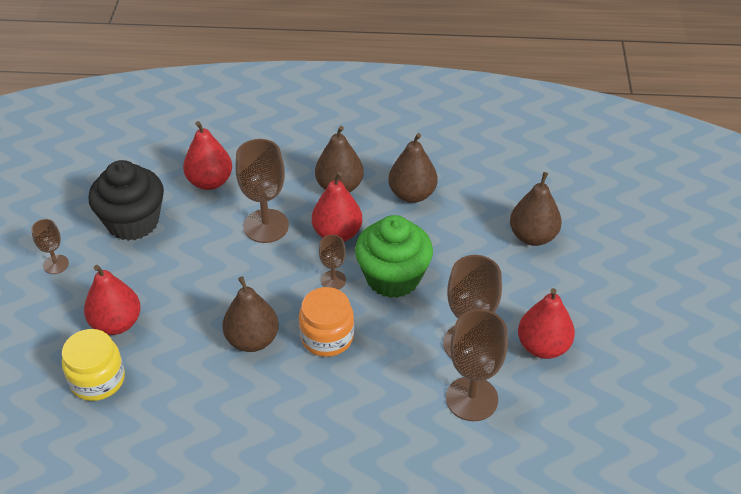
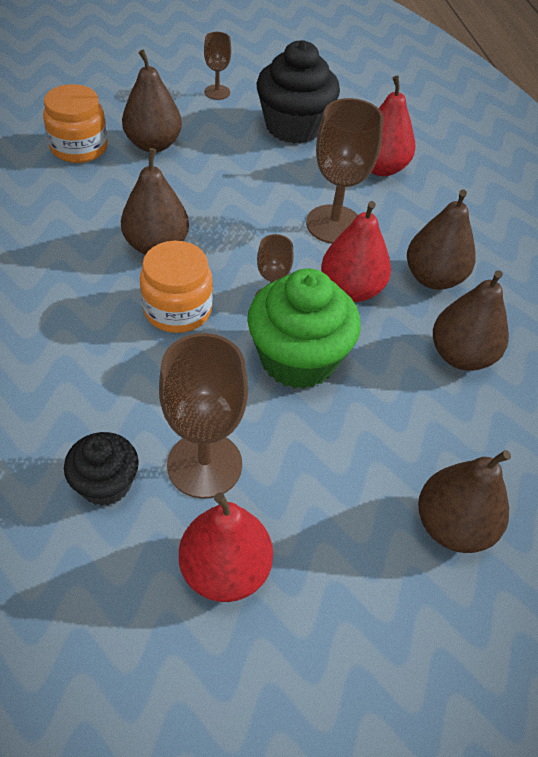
camera: 70 degrees right, 5 degrees up
(97, 379) = (79, 147): yellow jar -> orange jar
(116, 323) = (153, 144): red pear -> brown pear
(472, 399) = (106, 483): brown goblet -> black cupcake

